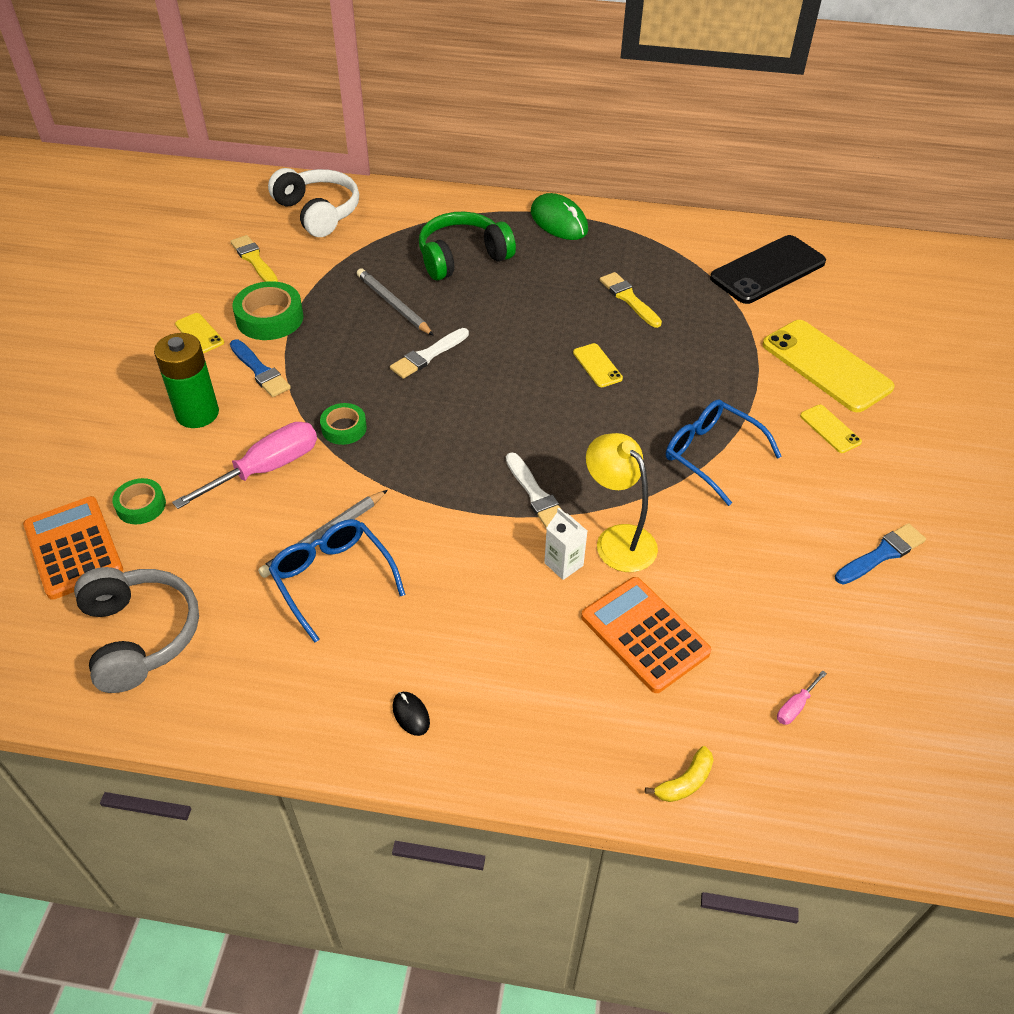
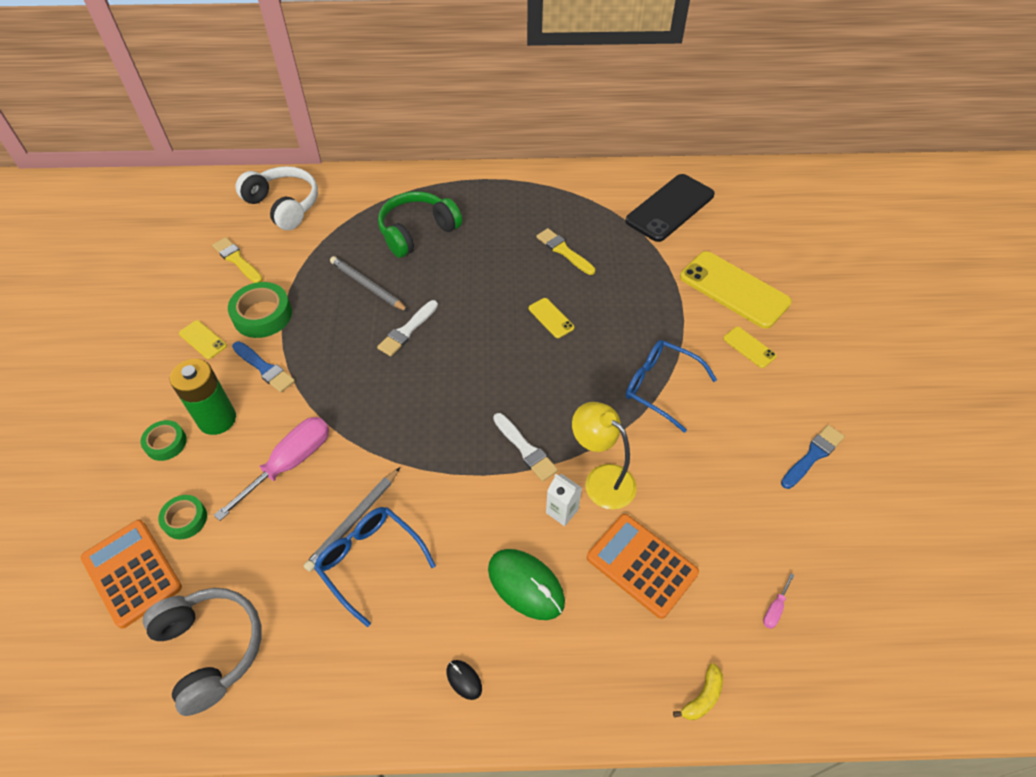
camera: 10 degrees left, 5 degrees up
(344, 428) = (349, 412): green tape -> green tape (166, 443)
(559, 221) = (491, 186): green mouse -> green mouse (526, 585)

